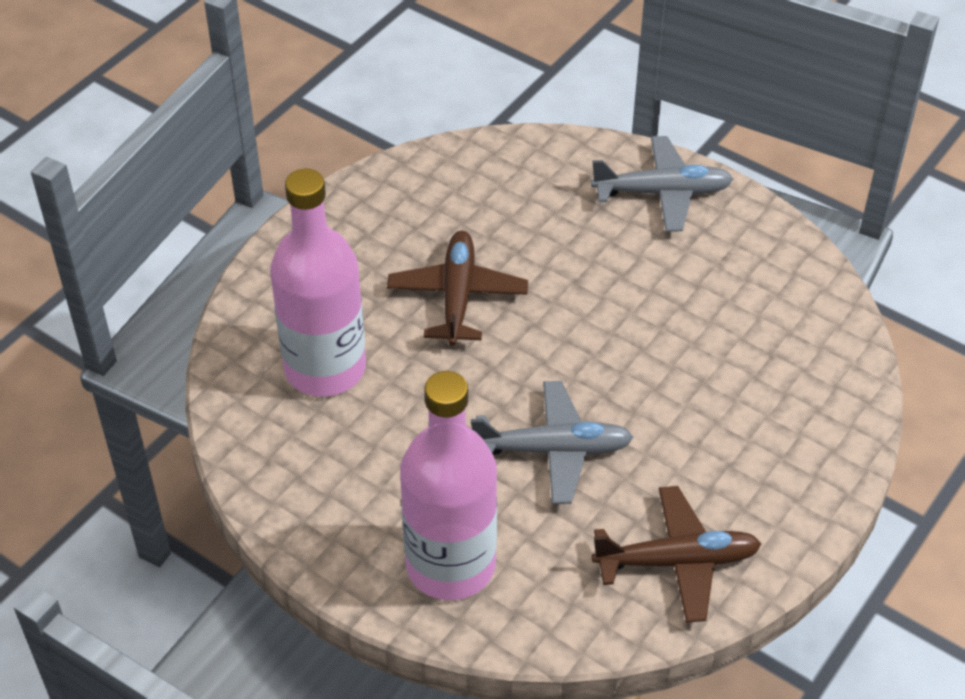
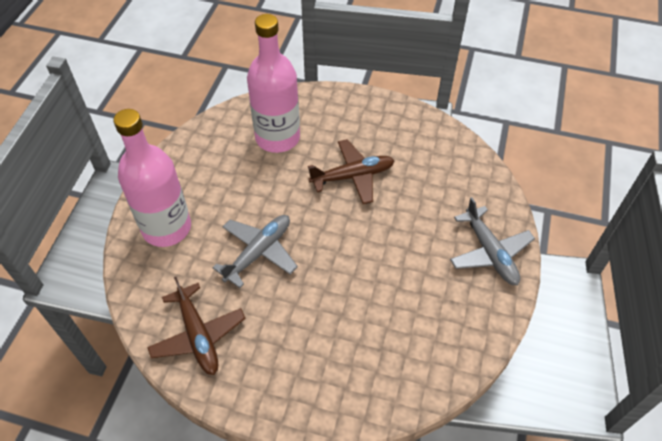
camera: 70 degrees right, 5 degrees up
(554, 450) = (259, 252): grey plane -> grey plane turned 120 degrees counterclockwise

